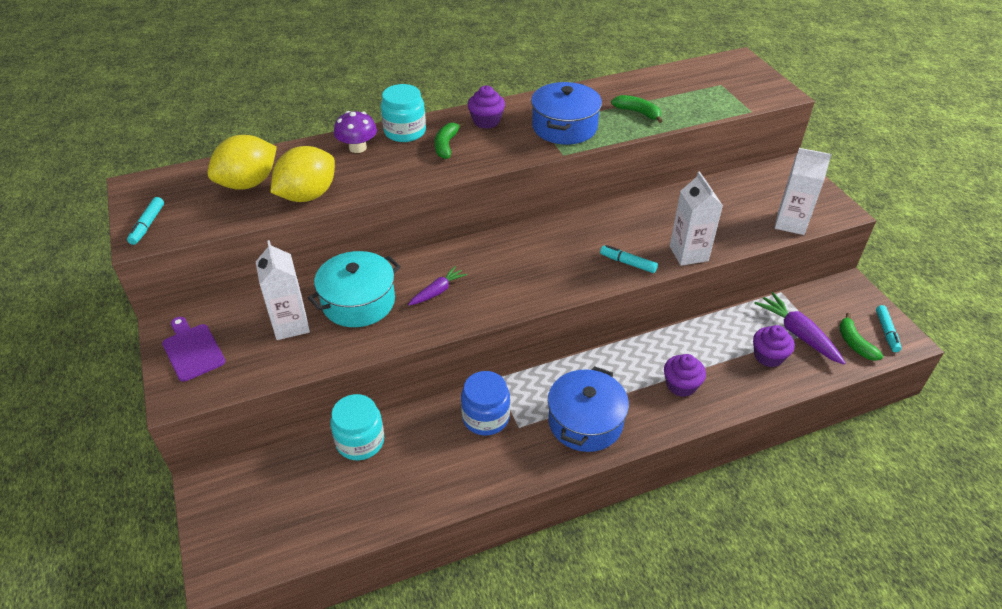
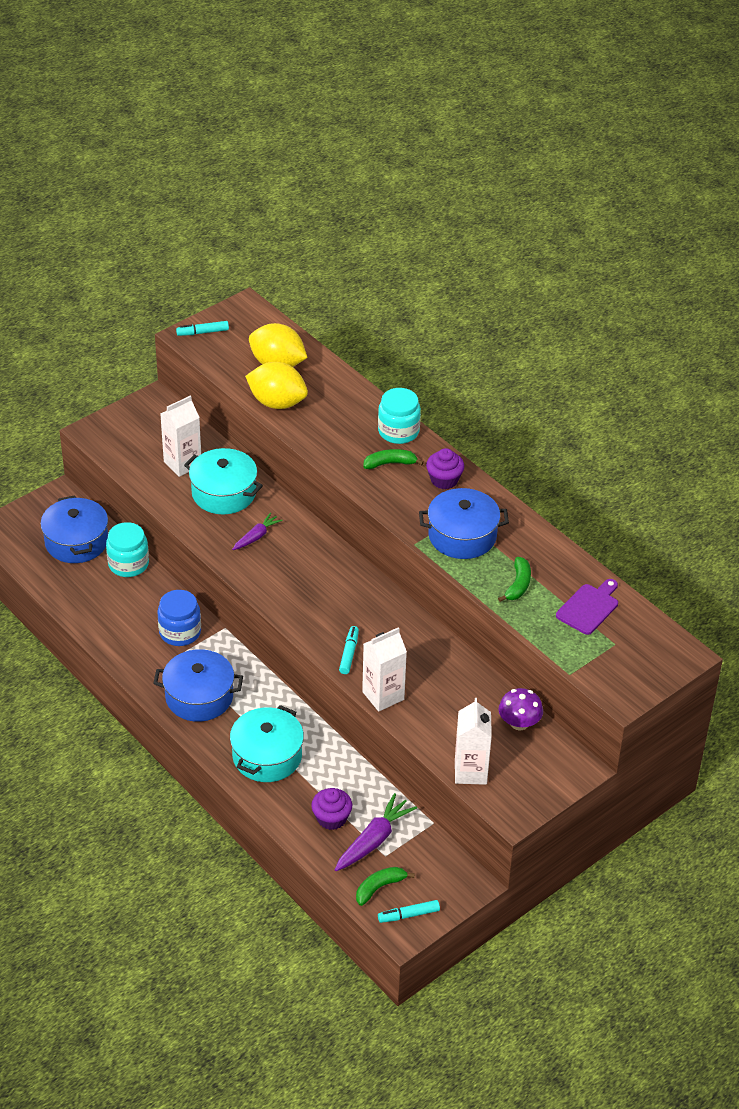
camera: 70 degrees right, 0 degrees up
(192, 350) = (136, 421): purple cutting board -> purple cutting board (589, 607)
(295, 485) = (76, 542): none -> blue pot
(357, 148) = (358, 410): purple mushroom -> purple mushroom (519, 723)
(438, 291) = (256, 536): purple carrot -> purple carrot turned 75 degrees counterclockwise
(681, 385) = (267, 756): purple cupcake -> turquoise pot

